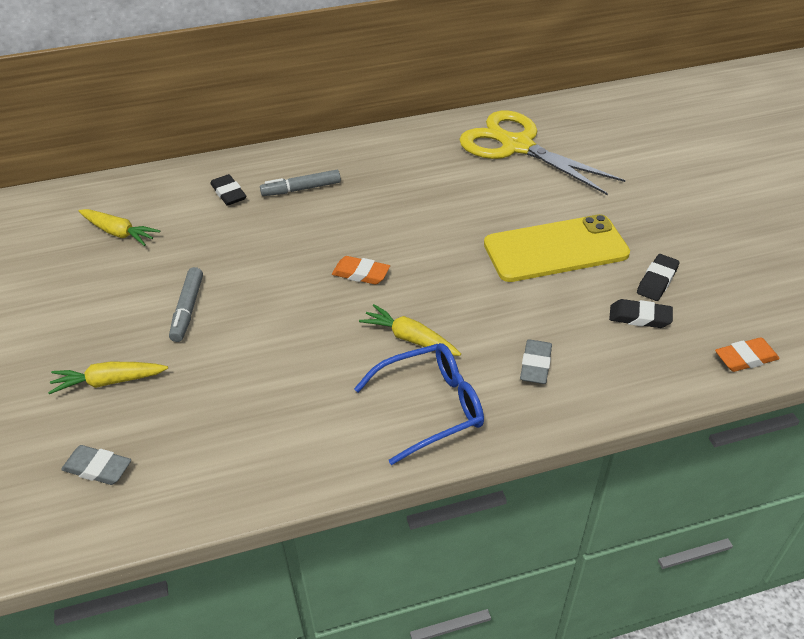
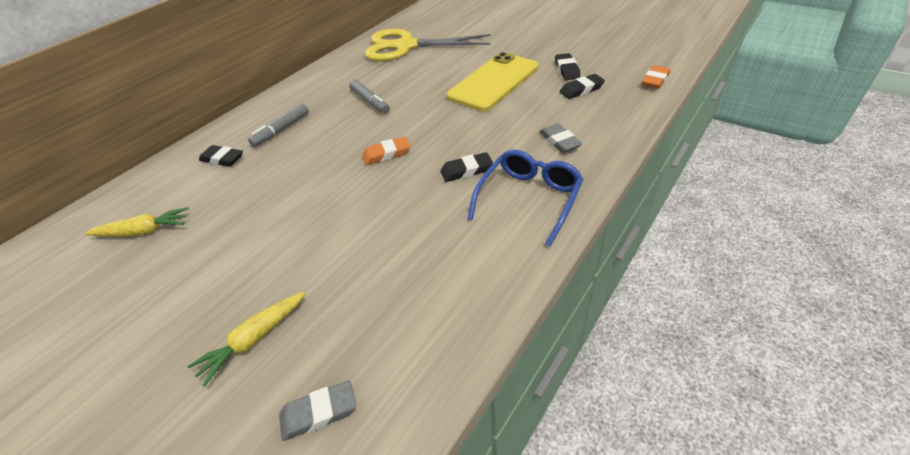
camera: 35 degrees left, 0 degrees up
(188, 309) = (272, 247): grey marker -> grey marker (370, 101)
(410, 338) = (466, 170): yellow carrot -> black eraser

